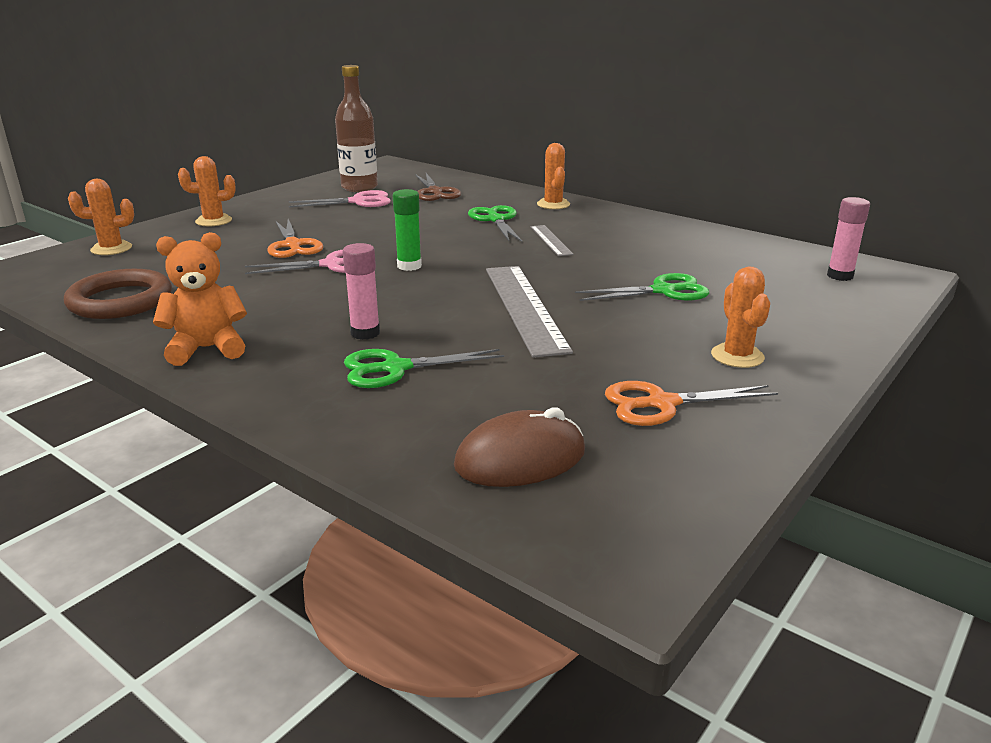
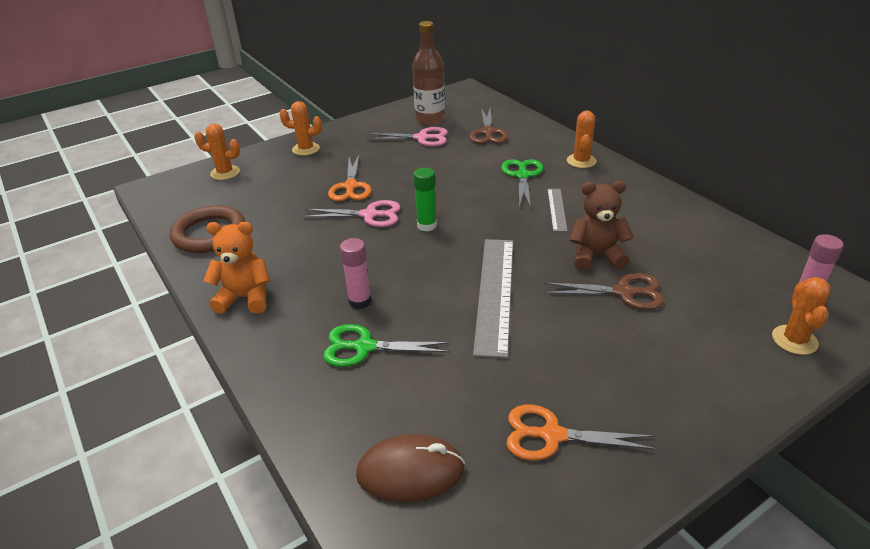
camera: 20 degrees right, 10 degrees up
(616, 269) = (596, 256): none -> brown teddy bear
(663, 291) = (624, 292): green scissors -> brown scissors
(737, 356) = (647, 390): orange cactus -> orange cactus (794, 340)

